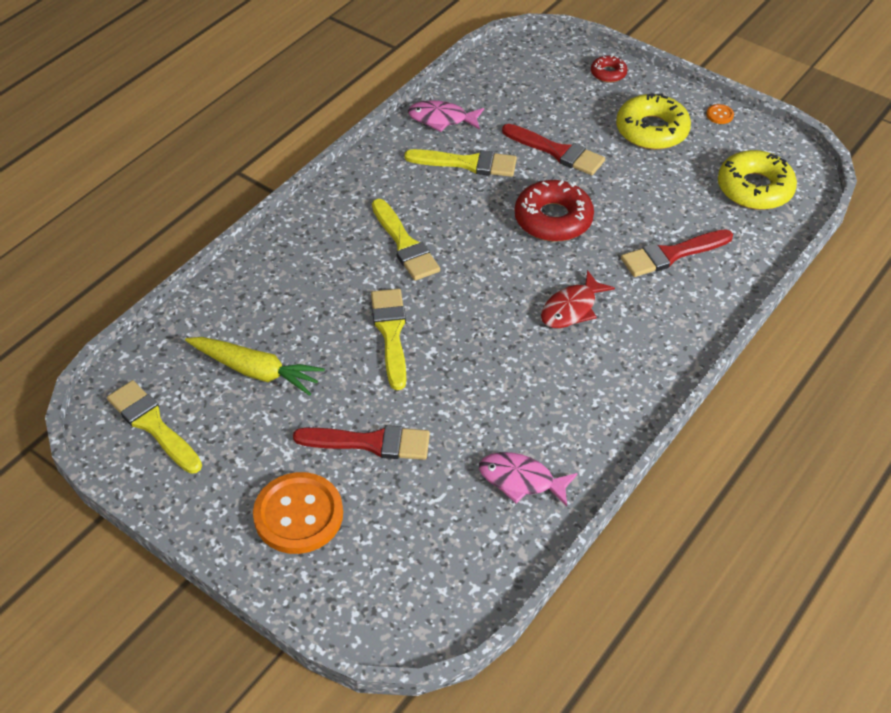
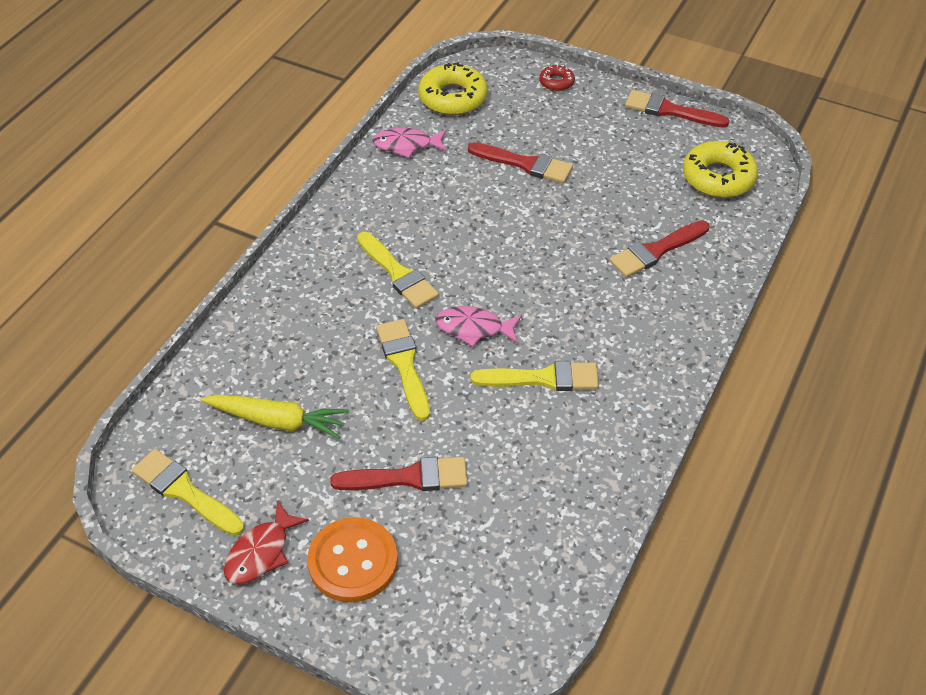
camera: 10 degrees left, 0 degrees up
(467, 163) = (441, 186): yellow brush -> yellow brush (543, 378)
(521, 480) = (563, 493): pink fish -> pink fish (474, 328)
(553, 219) = (536, 231): red donut -> none
(571, 308) = (573, 316): red fish -> red fish (261, 552)
(652, 130) = (610, 133): yellow donut -> yellow donut (453, 97)
(719, 115) = (670, 111): orange button -> red brush

